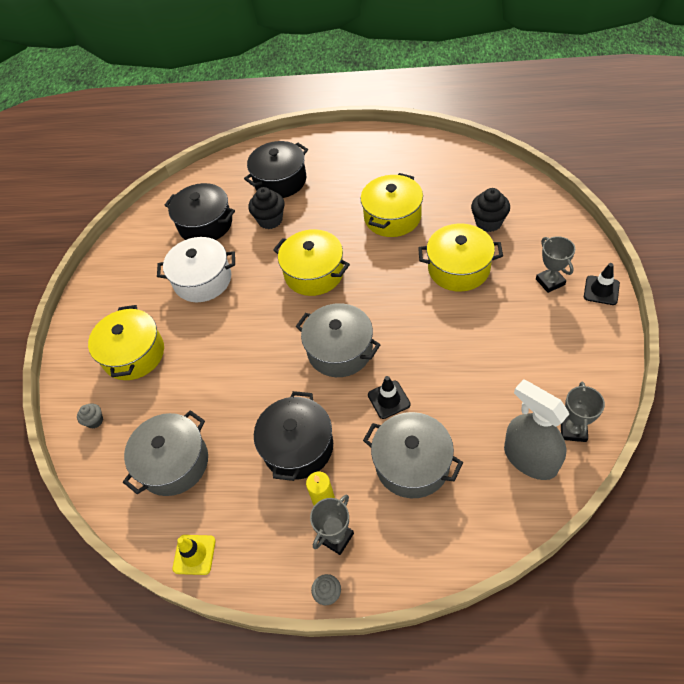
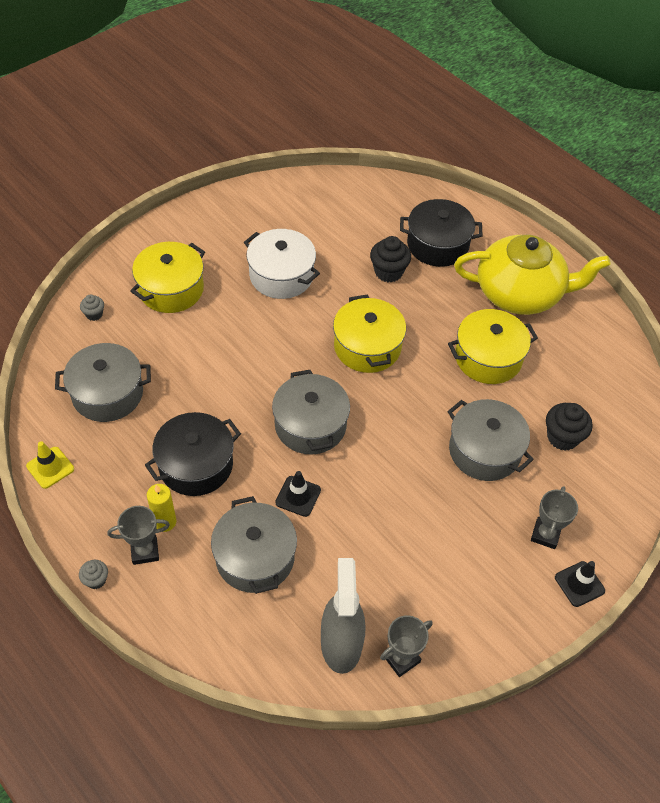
camera: 35 degrees right, 0 degrees up
(205, 224) = (336, 231): black pot -> none
(363, 167) = (520, 293): none -> yellow teapot
(458, 268) = (484, 451): yellow pot -> grey pot

